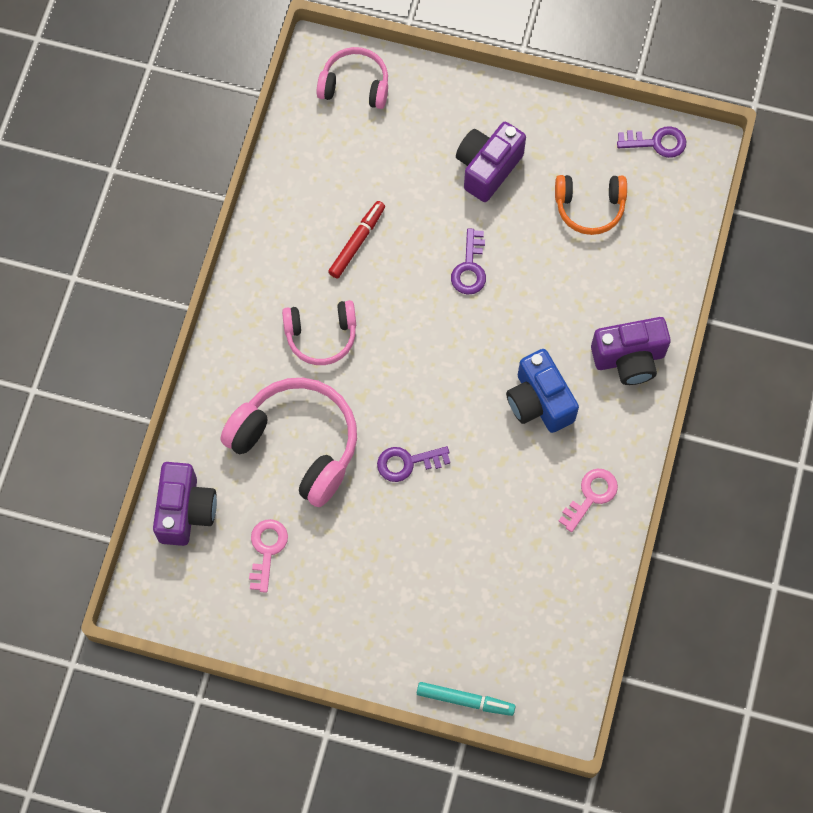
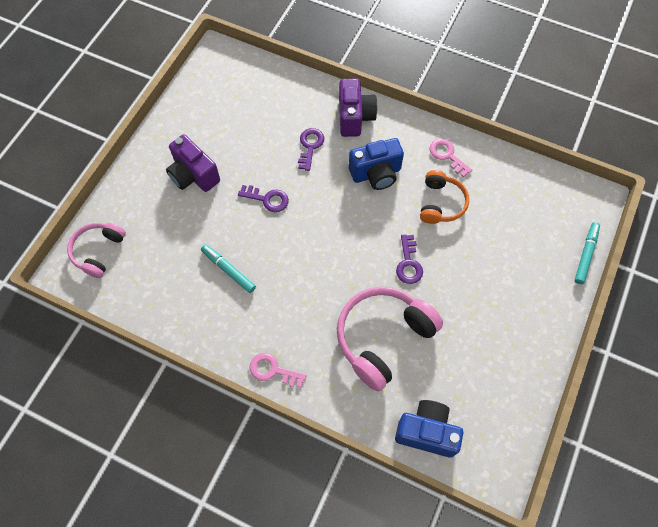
camera: 80 degrees left, 5 degrees down
(185, 511) = (426, 432): purple camera -> blue camera
(267, 550) = (465, 373): pink key -> pink key (273, 370)
(321, 335) = (298, 307): pink headphones -> none
(357, 242) = (228, 270): red marker -> turquoise marker
(589, 207) = (240, 120): orange headphones -> orange headphones (441, 203)
(657, 142) = (204, 75): purple key -> purple key (310, 146)

